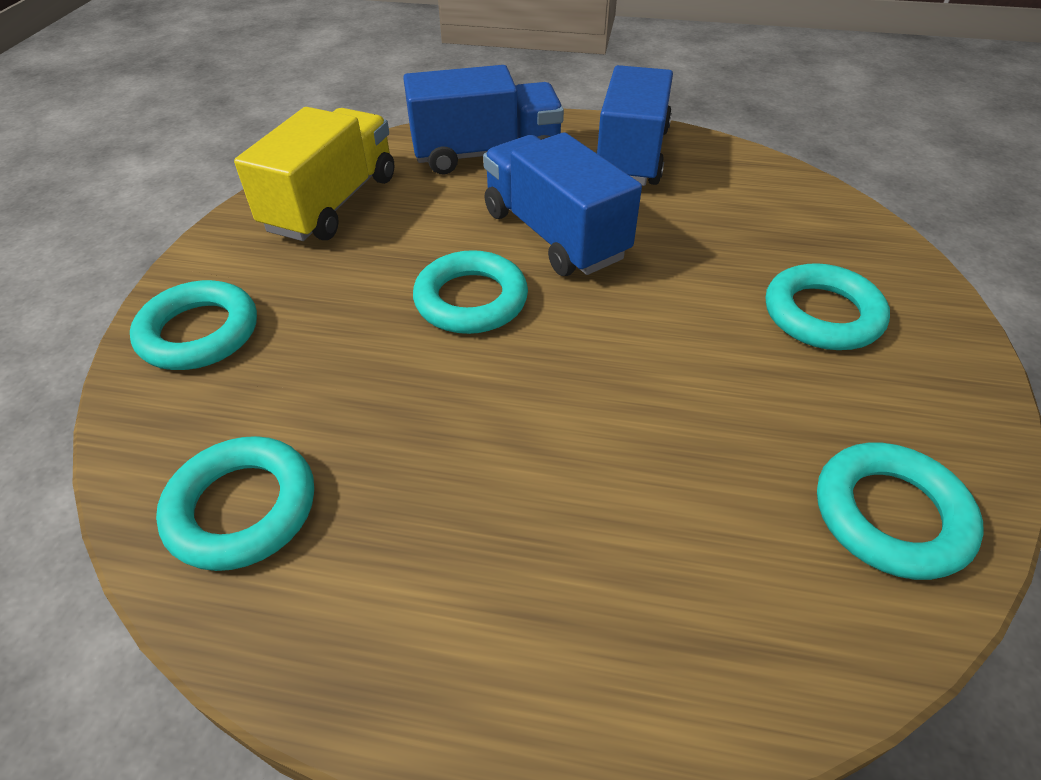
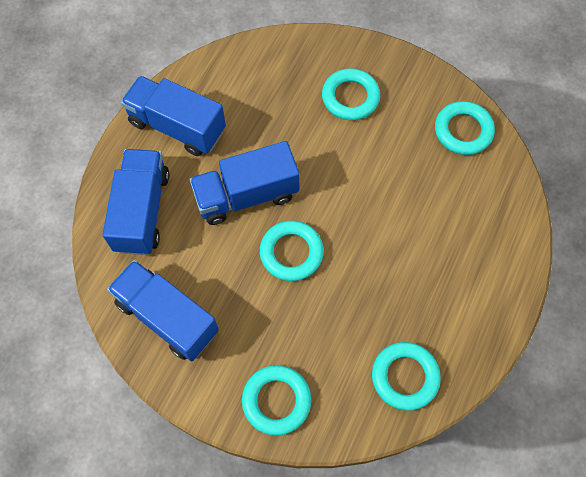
camera: 75 degrees left, 20 degrees up
(332, 203) = (167, 317): yellow truck -> blue truck

